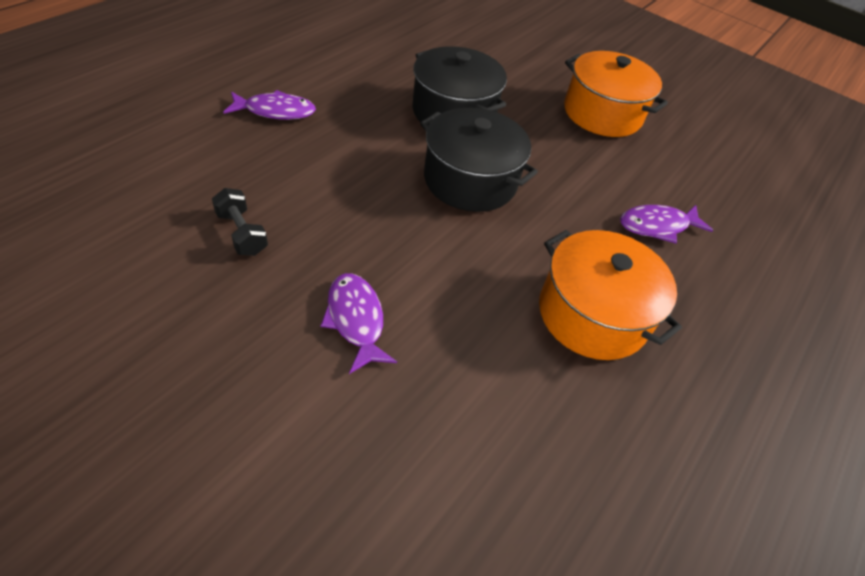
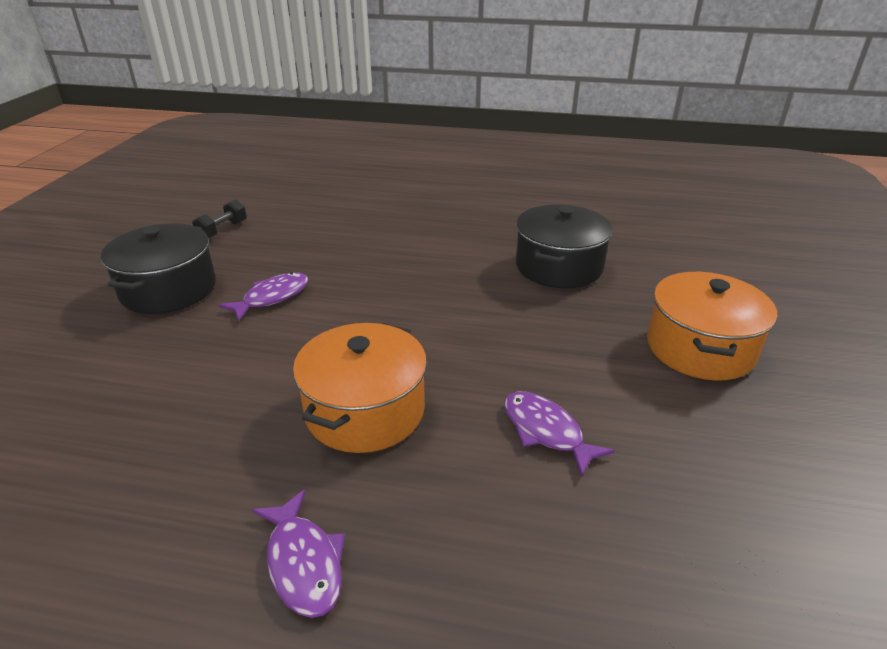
camera: 70 degrees right, 15 degrees down
(242, 233) = (318, 236): black dumbbell -> black dumbbell (222, 230)
(276, 111) = (452, 205): purple fish -> purple fish (303, 563)
(470, 180) = (475, 300): black pot -> black pot (168, 289)

